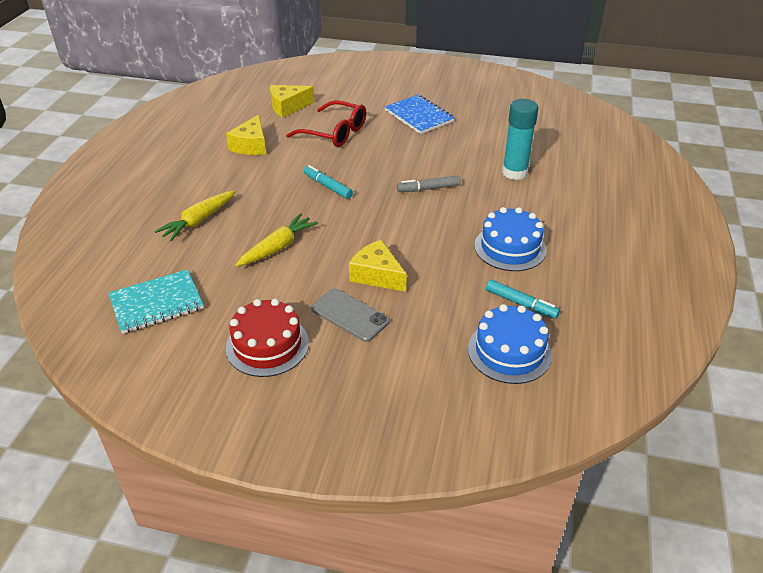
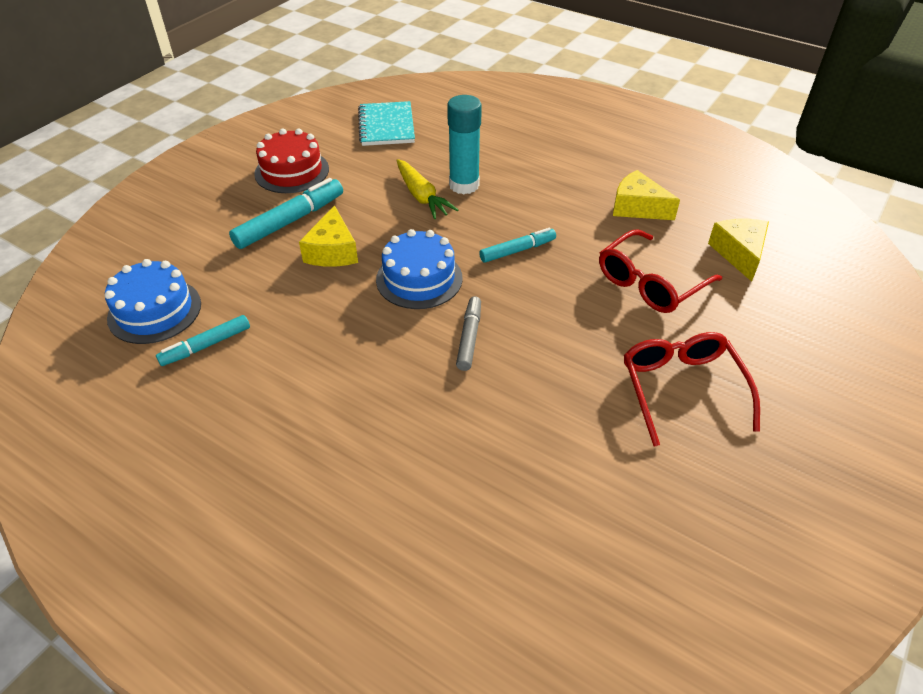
camera: 110 degrees right, 5 degrees up
(198, 221) = (495, 156): yellow carrot -> none
(350, 315) = (290, 221): grey phone -> turquoise marker
(377, 275) = (332, 251): yellow cheese -> yellow cheese turned 120 degrees clockwise
(419, 116) = (681, 389): blue notebook -> red glasses
(510, 247) = (301, 374): blue cake -> blue cake (419, 279)
(514, 172) = (464, 450): turquoise glue stick -> turquoise glue stick (464, 185)

